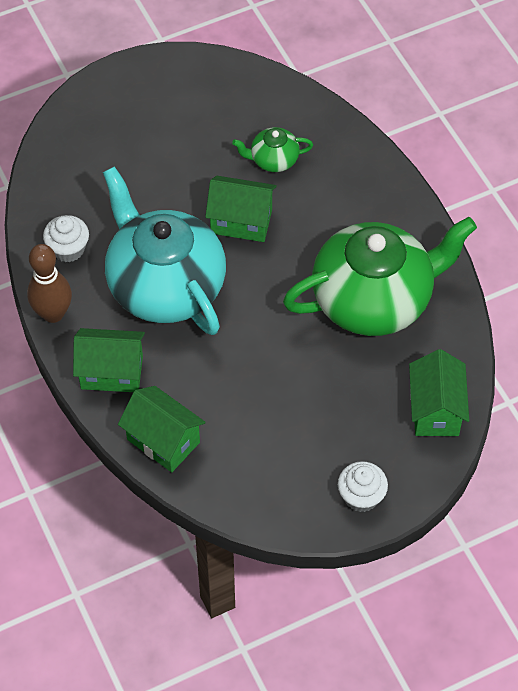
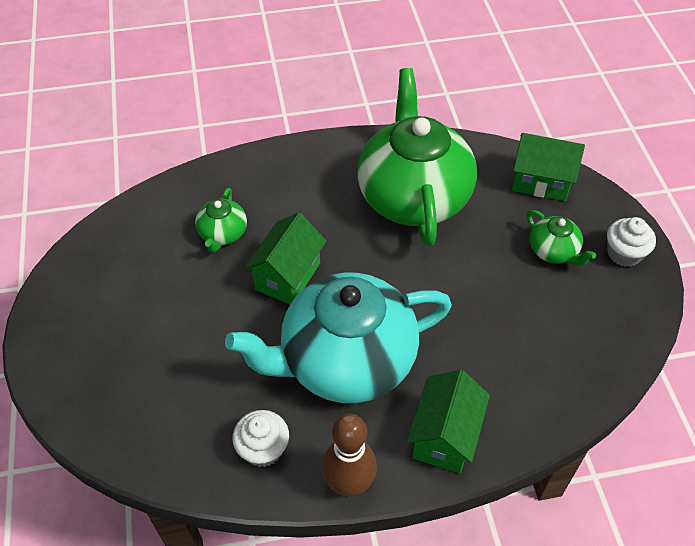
camera: 75 degrees left, 5 degrees down
(163, 441) = (541, 403): green house -> none
(342, 432) = (553, 251): none -> green teapot

